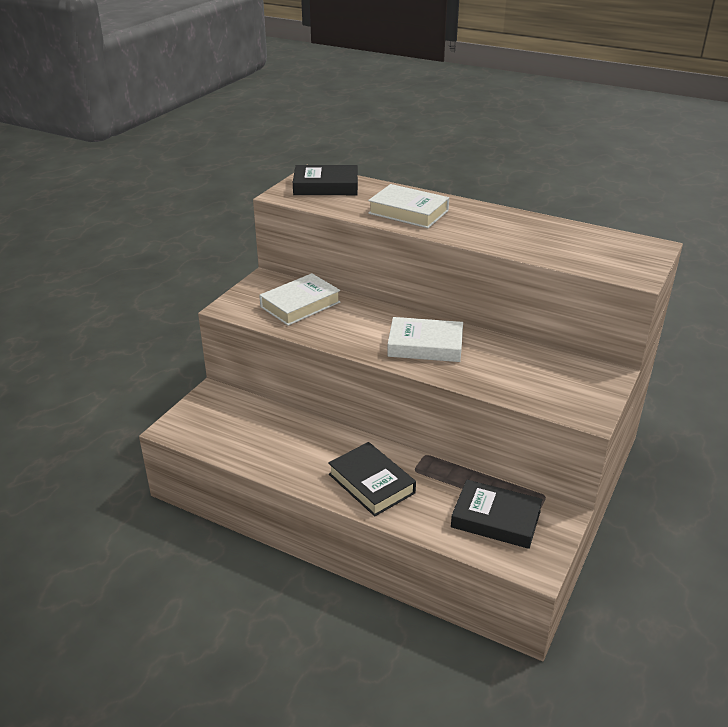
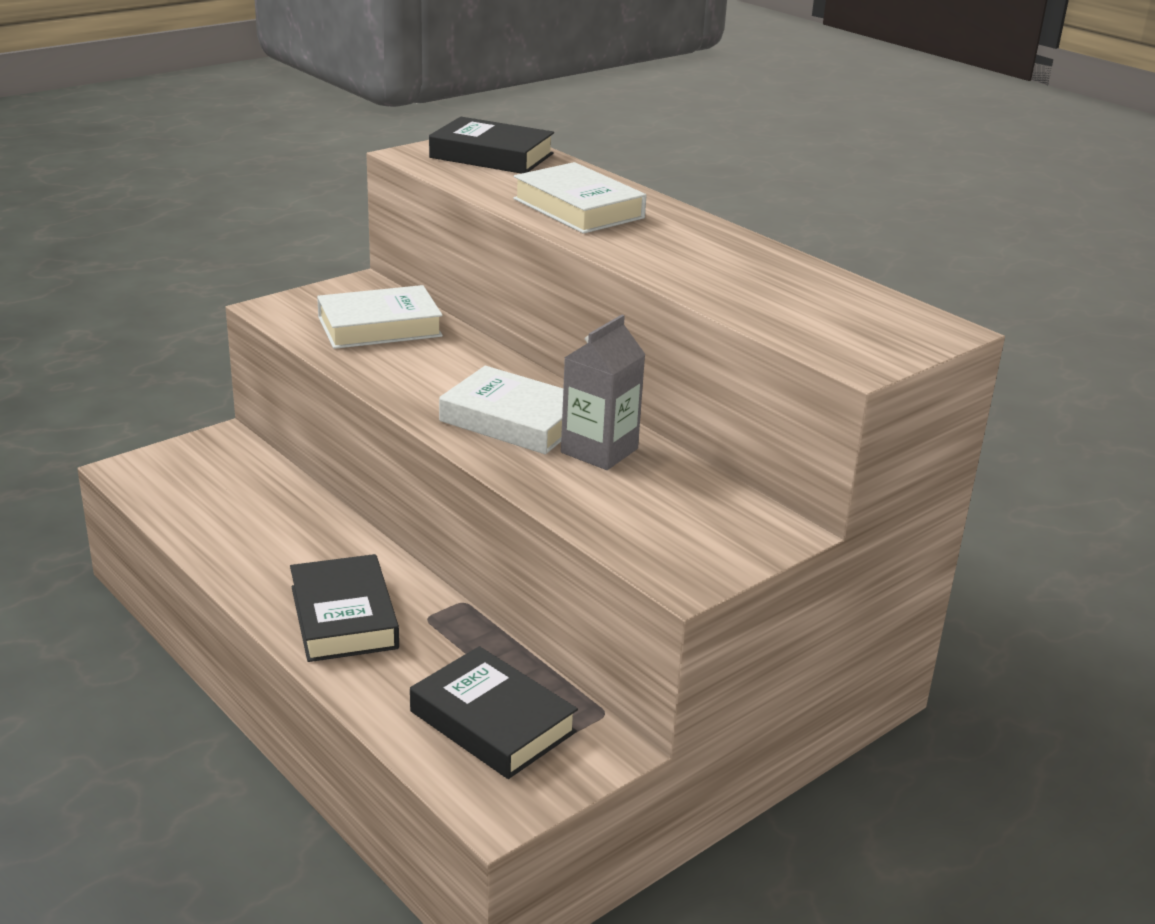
camera: 20 degrees right, 5 degrees down
(484, 352) = (599, 450): none -> grey carton

